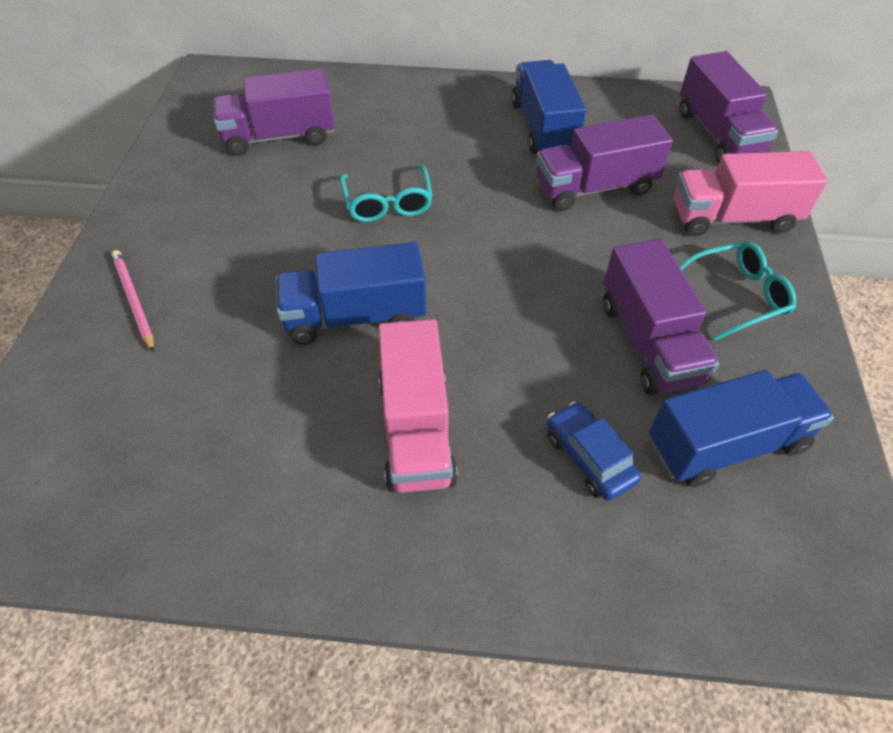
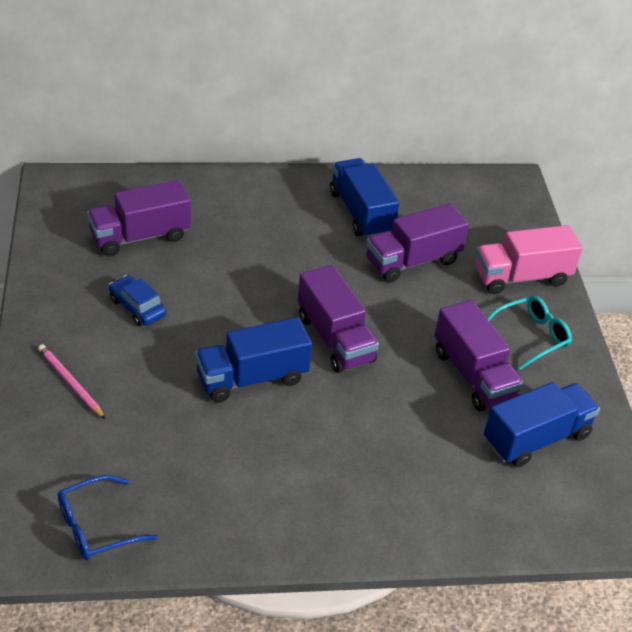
camera: 15 degrees left, 10 degrees down
(85, 504) = (96, 527): none -> blue glasses
(388, 203) = (250, 287): turquoise glasses -> none
(416, 429) = (321, 452): pink truck -> none
(589, 457) = (445, 457): blue car -> blue car (137, 307)
(717, 134) = (501, 209): purple truck -> purple truck (335, 339)

